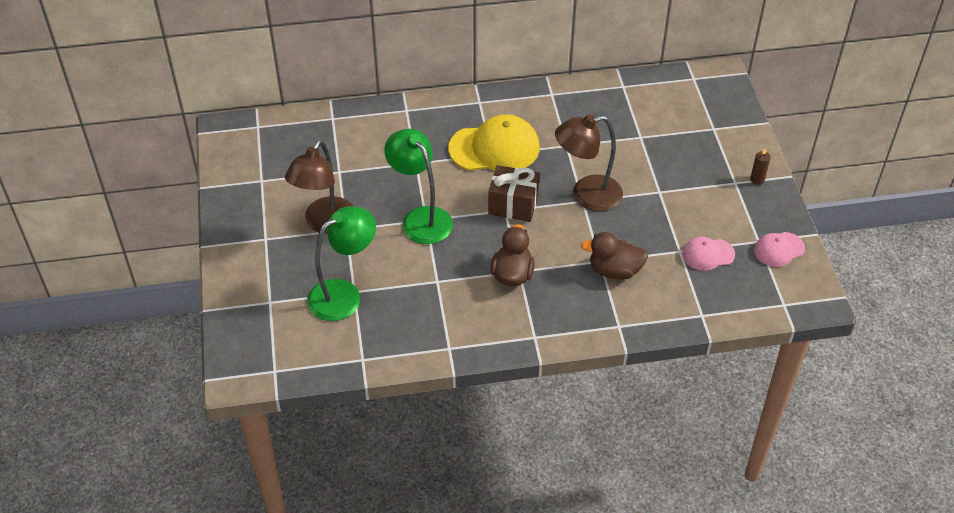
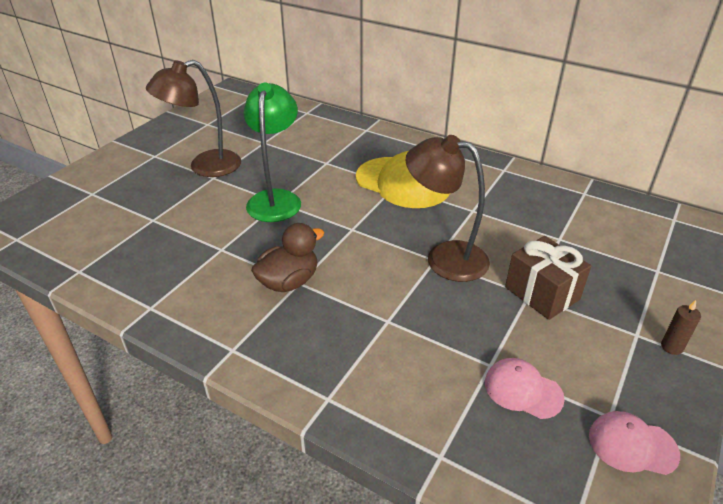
camera: 40 degrees right, 10 degrees down
(344, 294) = (143, 217): green lamp -> none
(513, 205) = (364, 229): brown gift -> brown gift (542, 293)
(614, 270) = (391, 339): brown duck -> none

